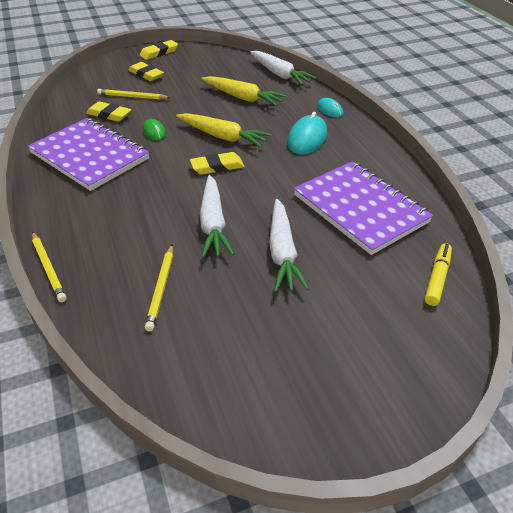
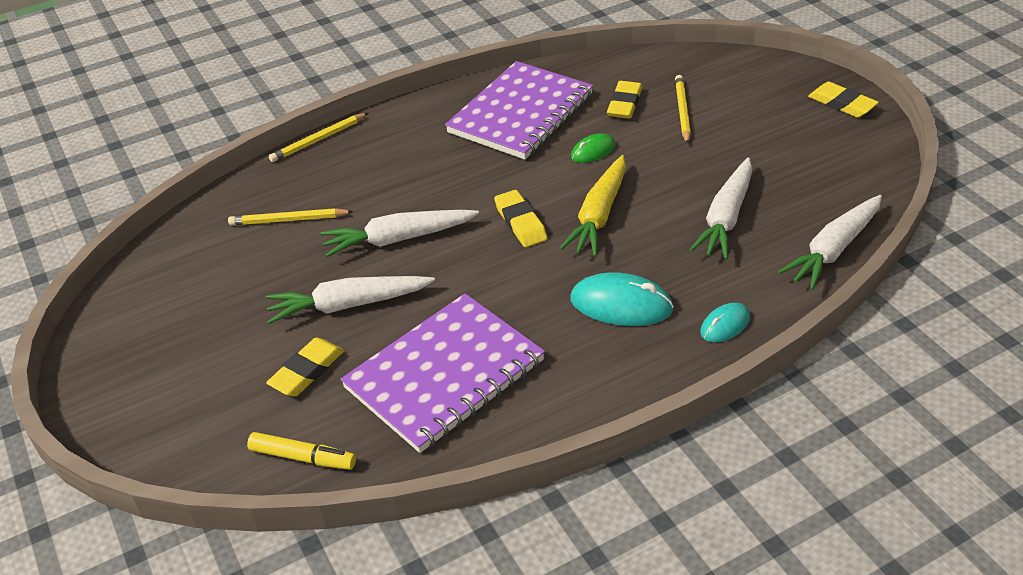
camera: 85 degrees right, 0 degrees up
(146, 74) = (757, 108): yellow eraser -> yellow eraser (307, 371)
(243, 98) = (725, 218): yellow carrot -> white carrot

